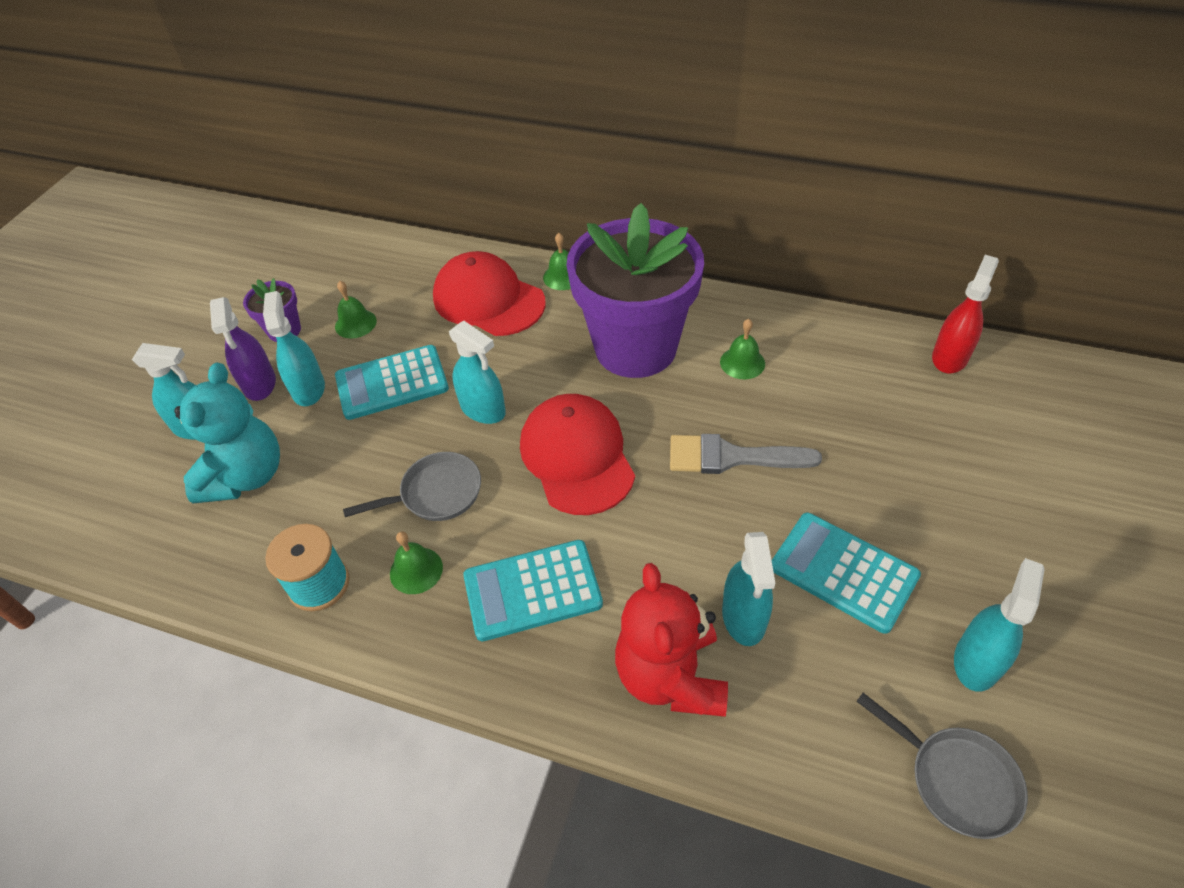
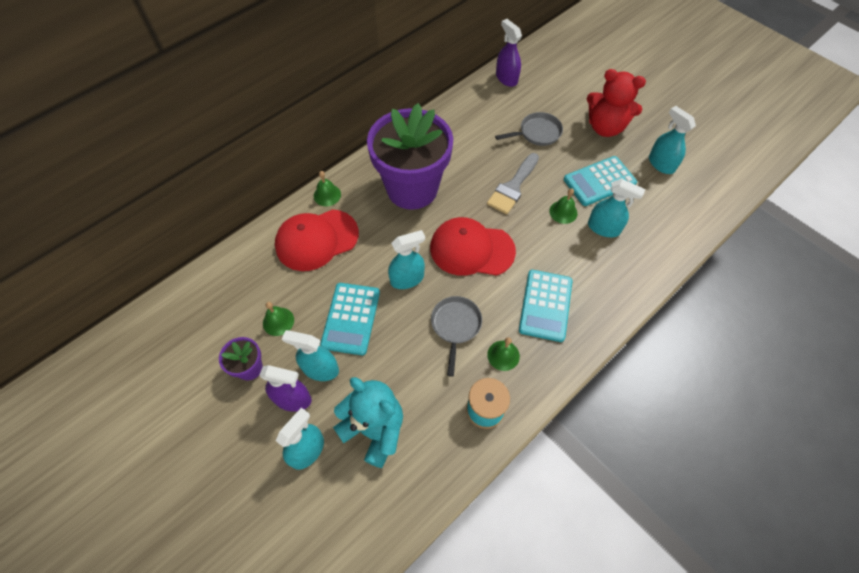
camera: 65 degrees left, 10 degrees up
(671, 675) = (620, 270): red teddy bear -> red teddy bear (605, 127)
(742, 362) = (455, 151): green bell -> green bell (563, 212)
(950, 357) = (506, 78): red spray bottle -> purple spray bottle
(956, 780) = (705, 200): grey pan -> grey pan (537, 133)

